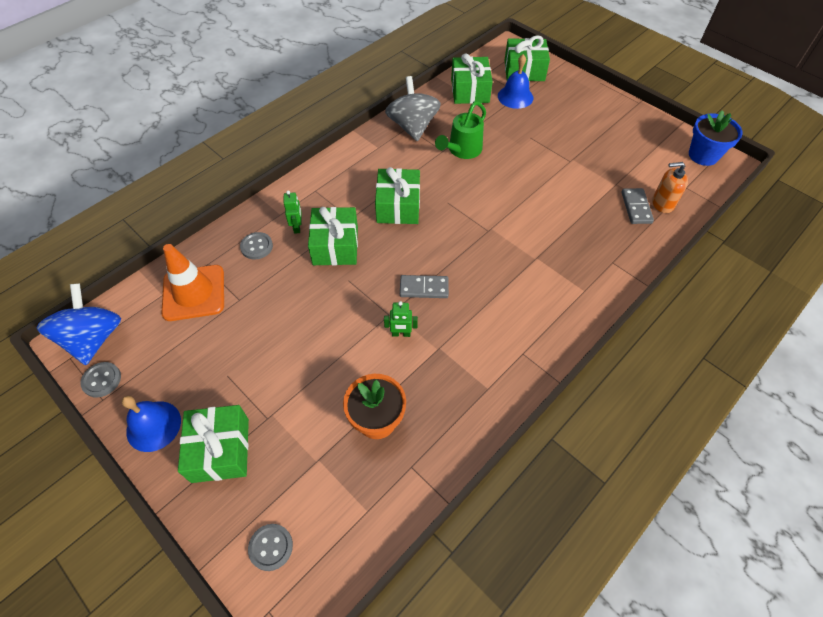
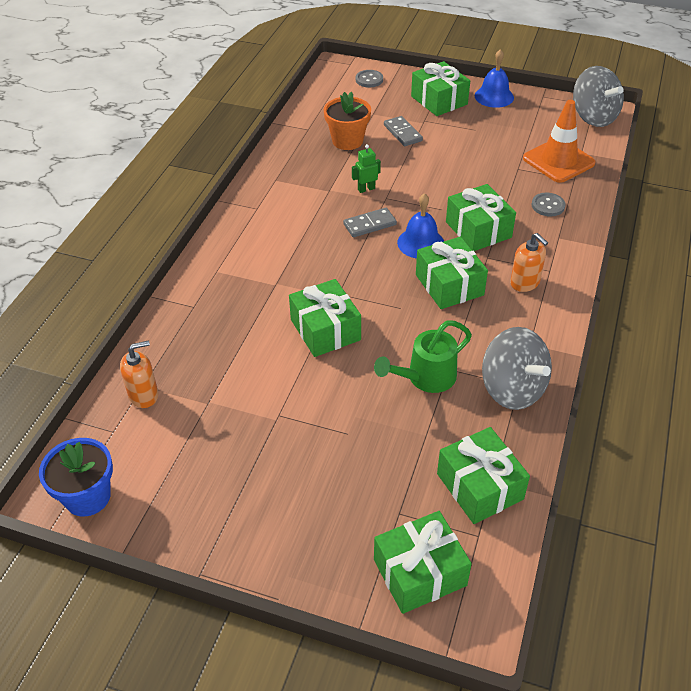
camera: 155 degrees right, 10 degrees down
(94, 338) = (593, 117): blue spinning top -> grey spinning top
(102, 380) = (556, 102): grey button -> none
(297, 227) = (529, 232): green robot -> none
(342, 187) = (525, 283): none -> orange soap dispenser
(462, 150) = (425, 378): green watering can -> green watering can turned 135 degrees counterclockwise
(513, 205) = (325, 330): none -> green gift
(515, 97) = (404, 502): blue bell -> blue bell (420, 243)
(636, 207) = (177, 378): grey domino -> grey domino (403, 133)

